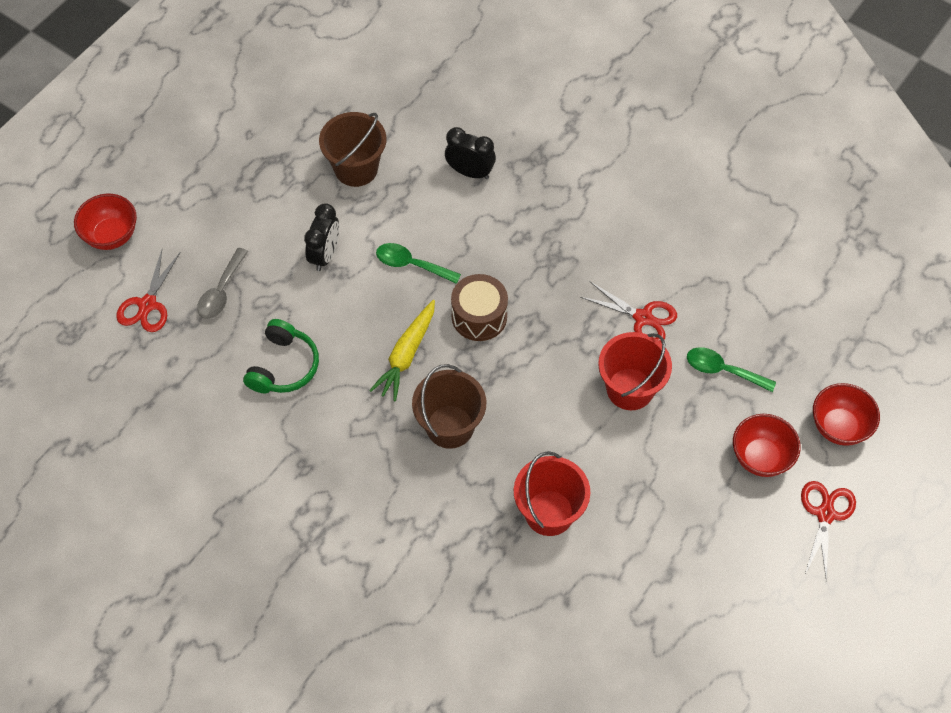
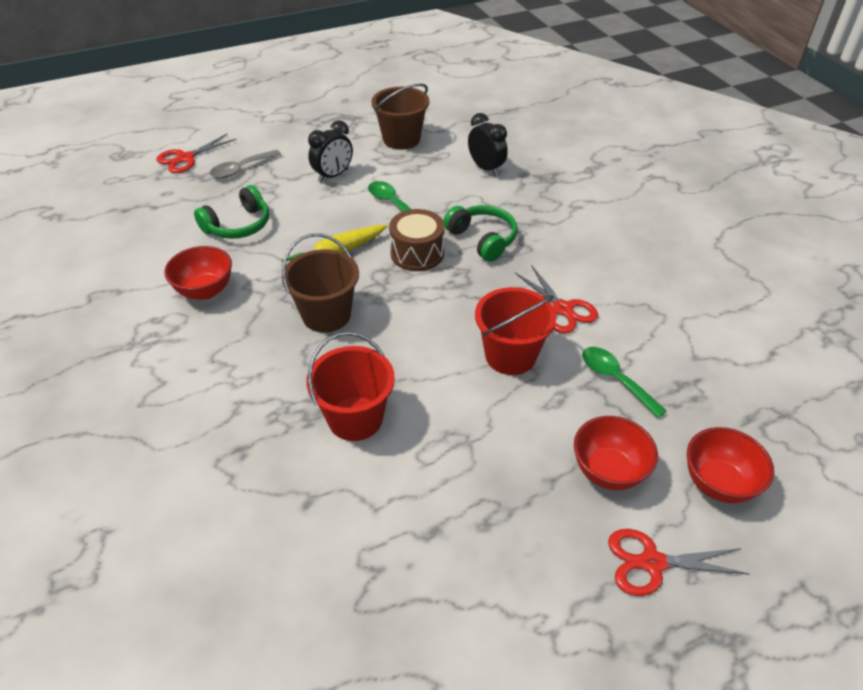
camera: 30 degrees right, 15 degrees down
(111, 236) = (203, 118): red bowl -> red bowl (205, 291)
(526, 269) = (482, 239): none -> green headphones
(825, 514) = (652, 563): red scissors -> red scissors turned 135 degrees counterclockwise

